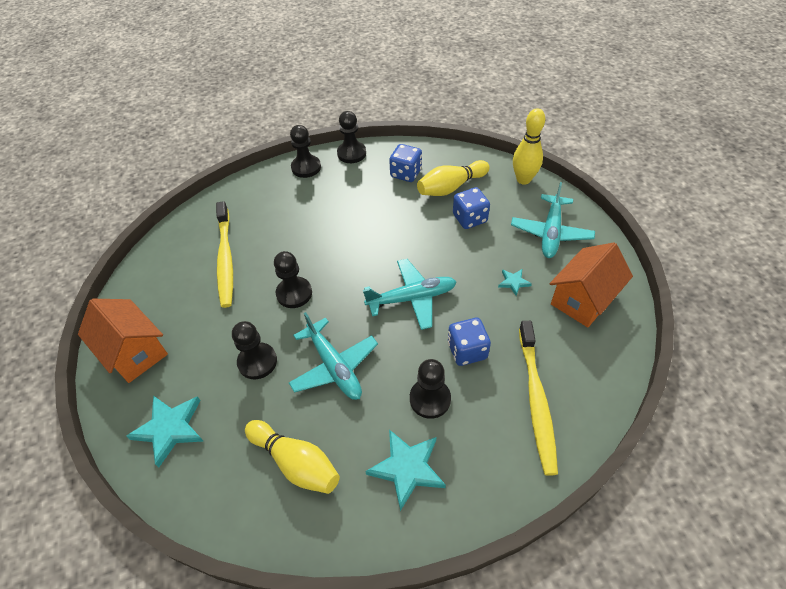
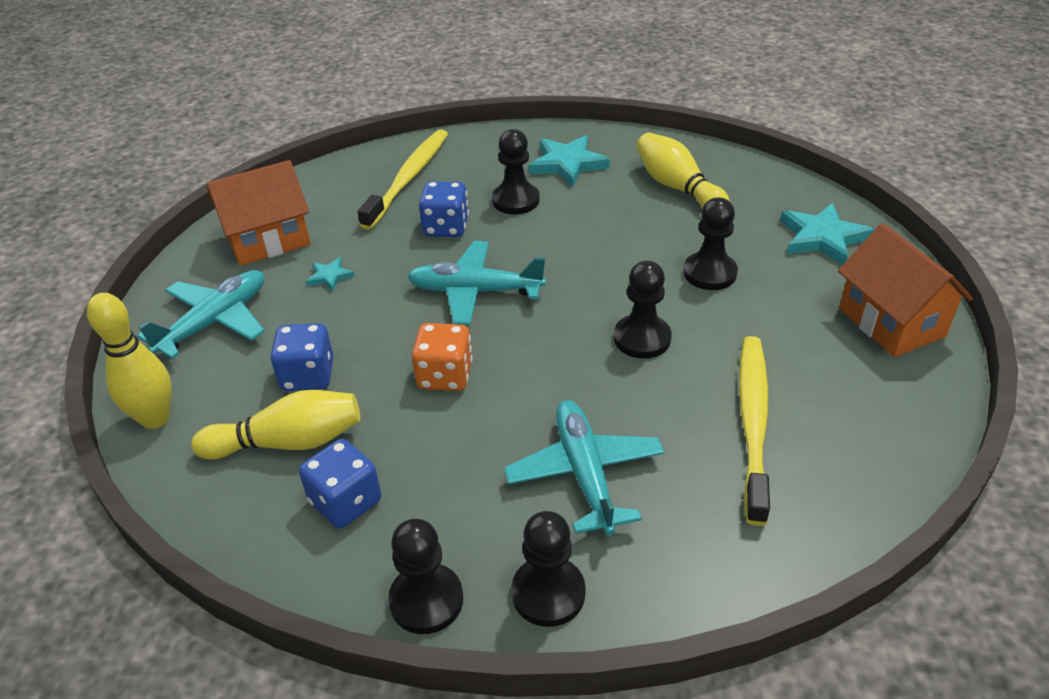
camera: 160 degrees left, 10 degrees down
(334, 366) = (611, 247): turquoise plane -> turquoise plane (585, 473)
(397, 239) = (445, 376): none -> orange dice

